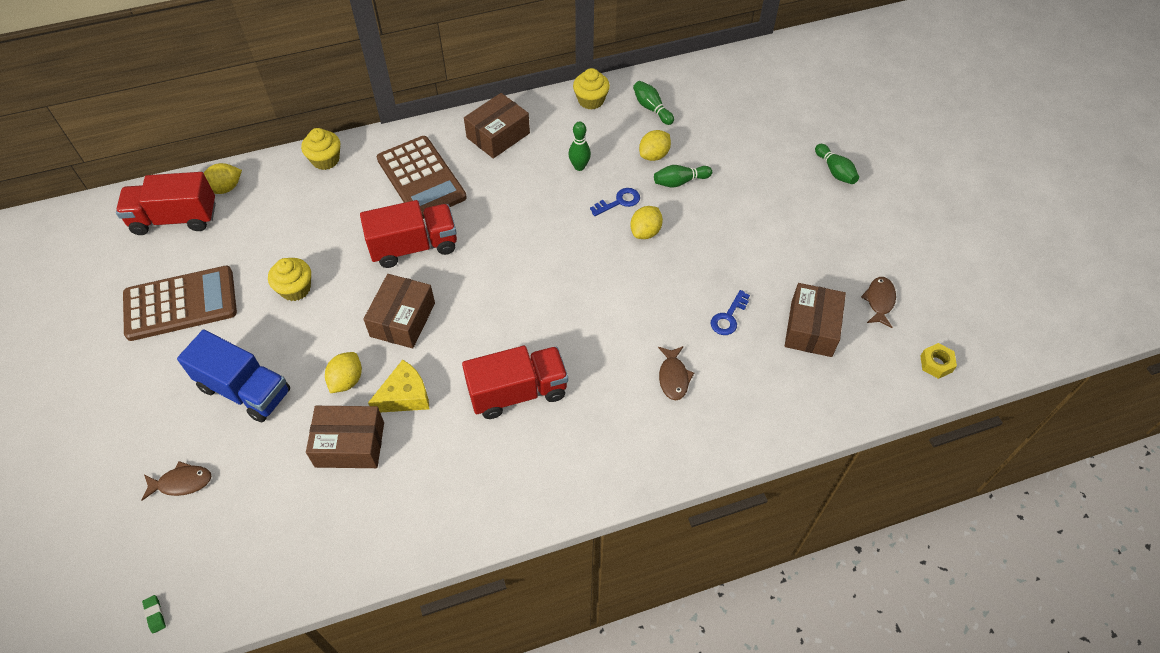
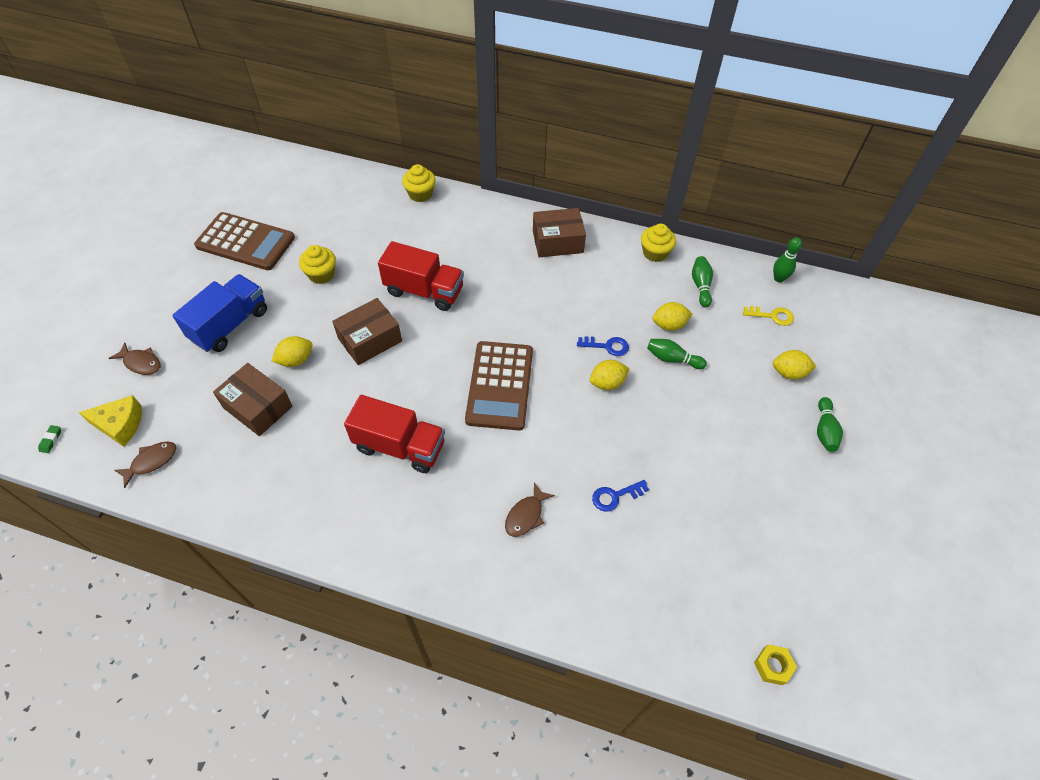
camera: 35 degrees right, 0 degrees up
(175, 218) = (292, 182): red truck -> none
(225, 188) = (340, 179): yellow lemon -> yellow lemon (789, 373)
(245, 390) = (230, 325): blue truck -> blue truck turned 120 degrees counterclockwise
(405, 396) = (322, 396): yellow cheese -> yellow cheese (120, 424)
(421, 178) = (473, 243): brown calculator -> brown calculator (500, 385)
(579, 166) = (599, 300): green bowling pin -> green bowling pin (778, 278)
(726, 103) = (772, 316): none -> yellow key
(811, 328) = (680, 554): brown box -> none
(879, 301) = (766, 572): brown fish -> brown fish (151, 462)

